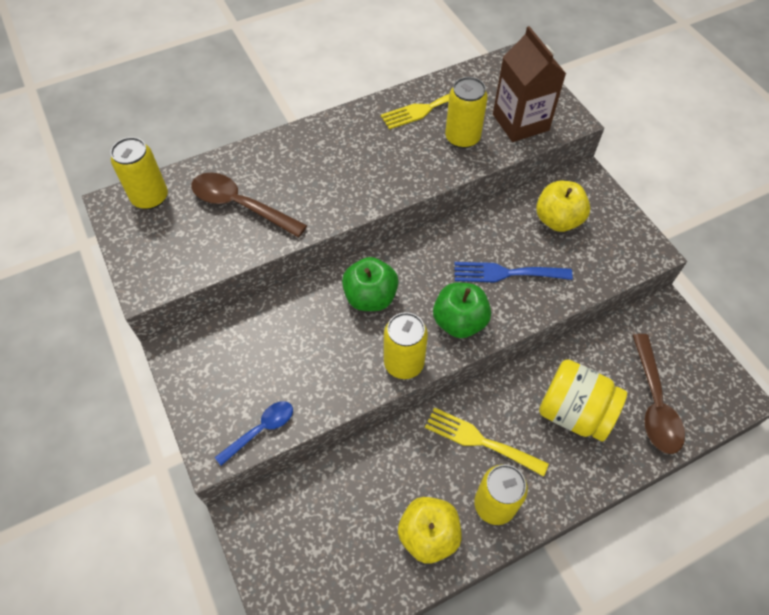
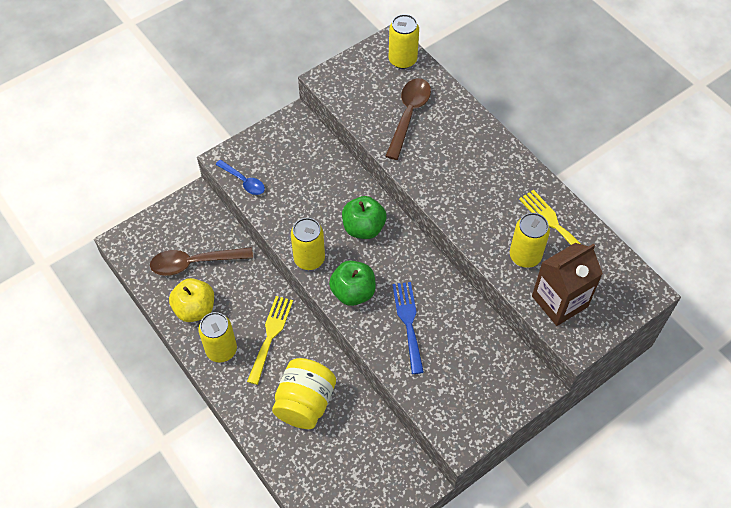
camera: 80 degrees right, 0 degrees up
(557, 220) = (477, 361): yellow apple -> none
(654, 403) = (323, 467): brown spoon -> brown spoon (194, 263)

